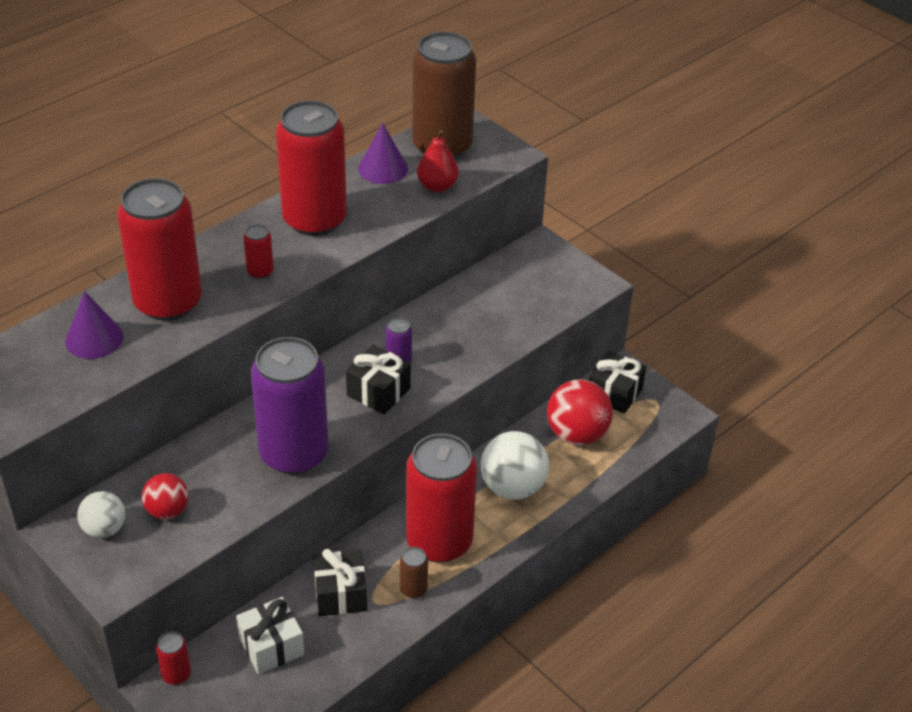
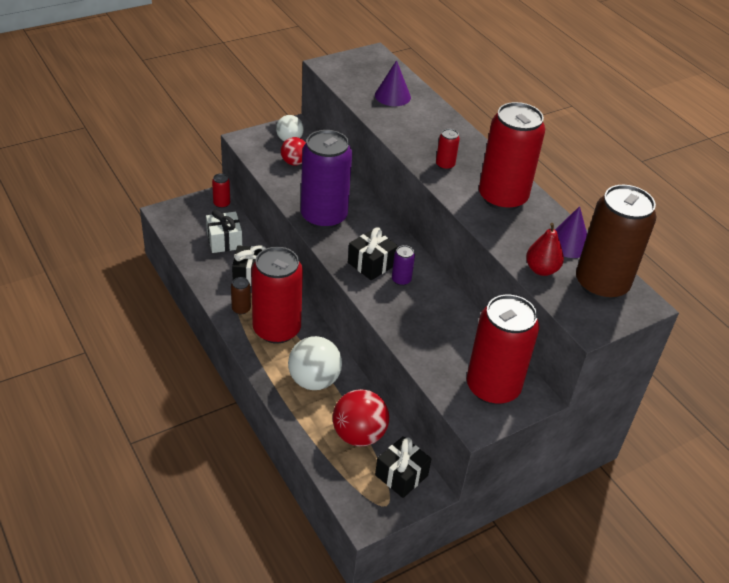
camera: 100 degrees right, 0 degrees up
(168, 302) = (421, 125): red can -> red can (493, 387)

